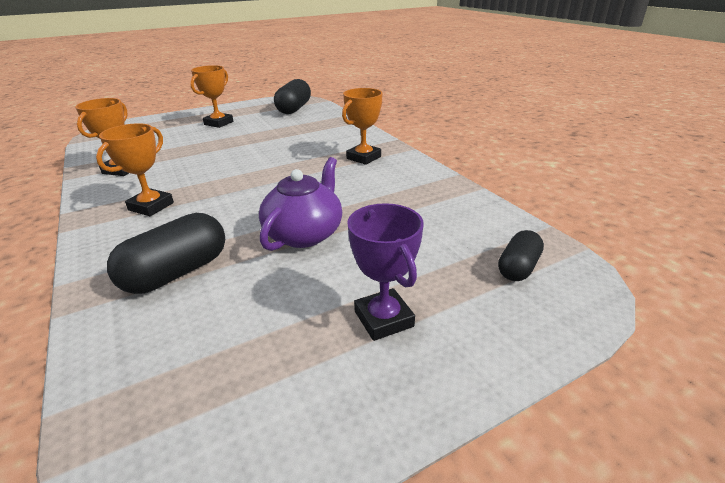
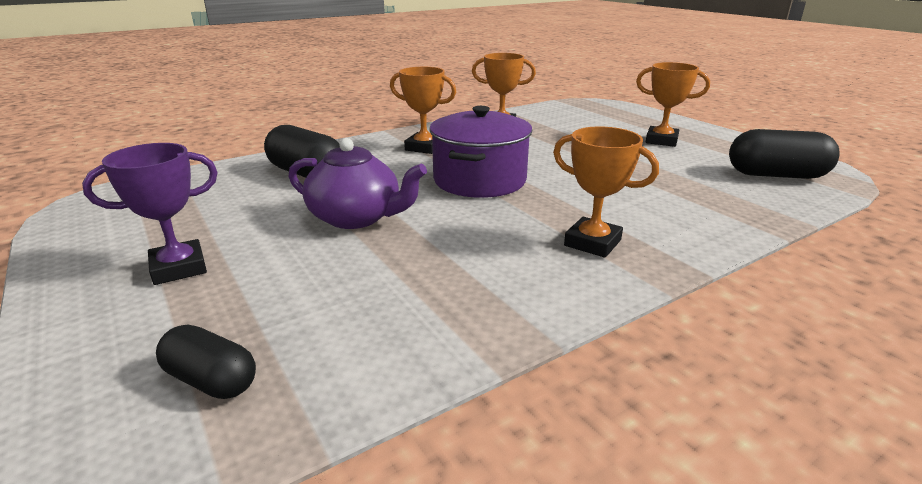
camera: 85 degrees right, 5 degrees down
(253, 184) = (479, 180): none -> purple pot

